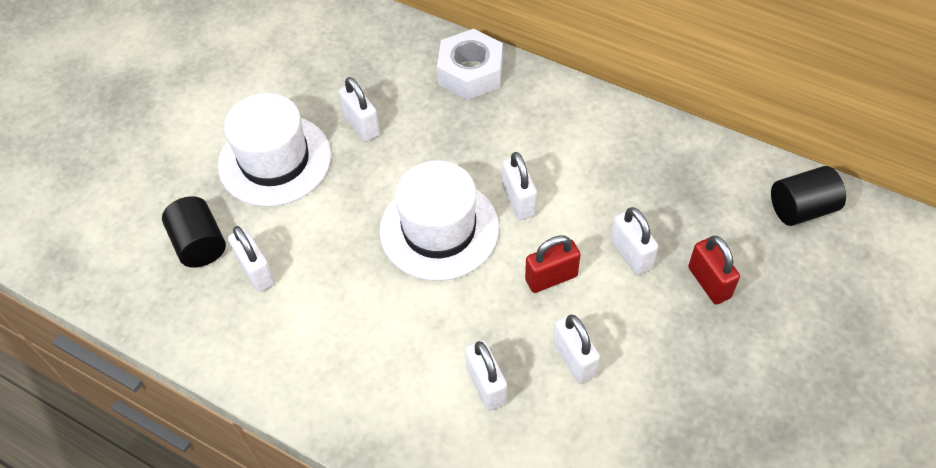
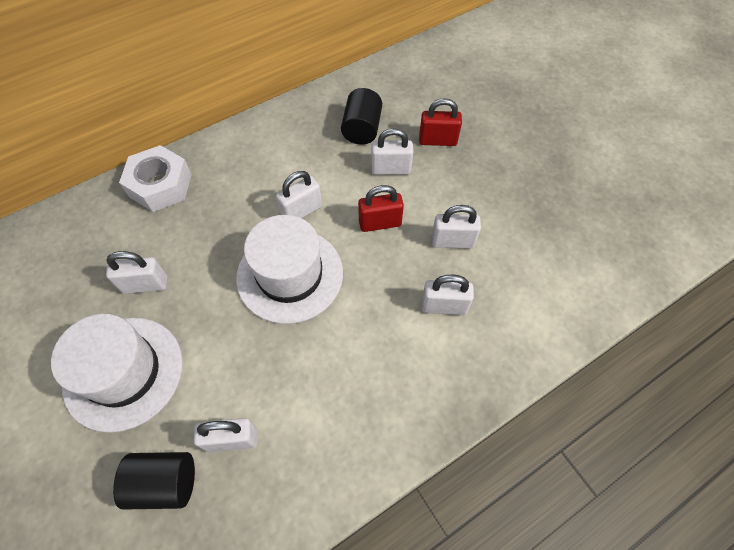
camera: 65 degrees left, 5 degrees up
(518, 200) = (301, 211): white padlock -> white padlock turned 45 degrees counterclockwise
(551, 278) = (380, 223): red padlock -> red padlock turned 75 degrees clockwise
(801, 209) = (414, 71): black cylinder -> black cylinder (362, 129)

